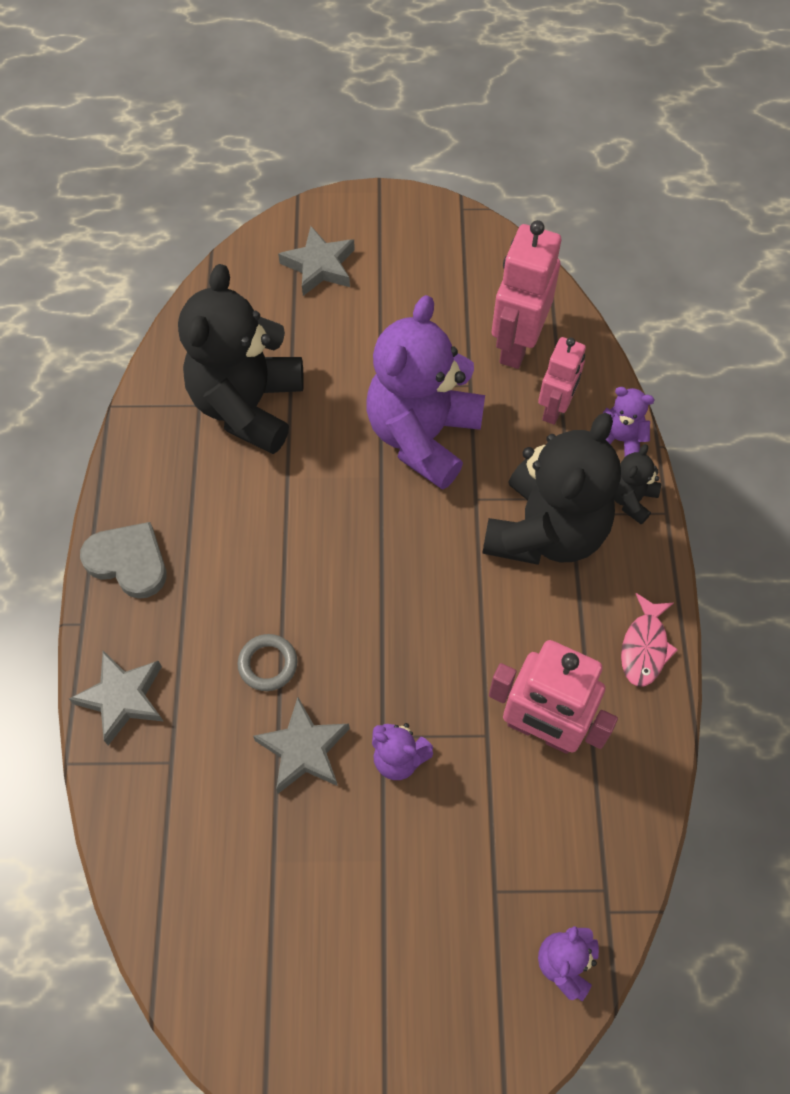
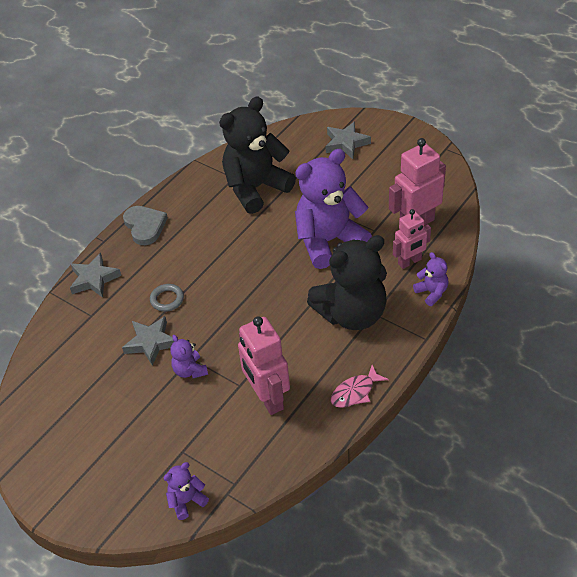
camera: 40 degrees right, 15 degrees down
(631, 499) = (412, 323): black teddy bear -> none

